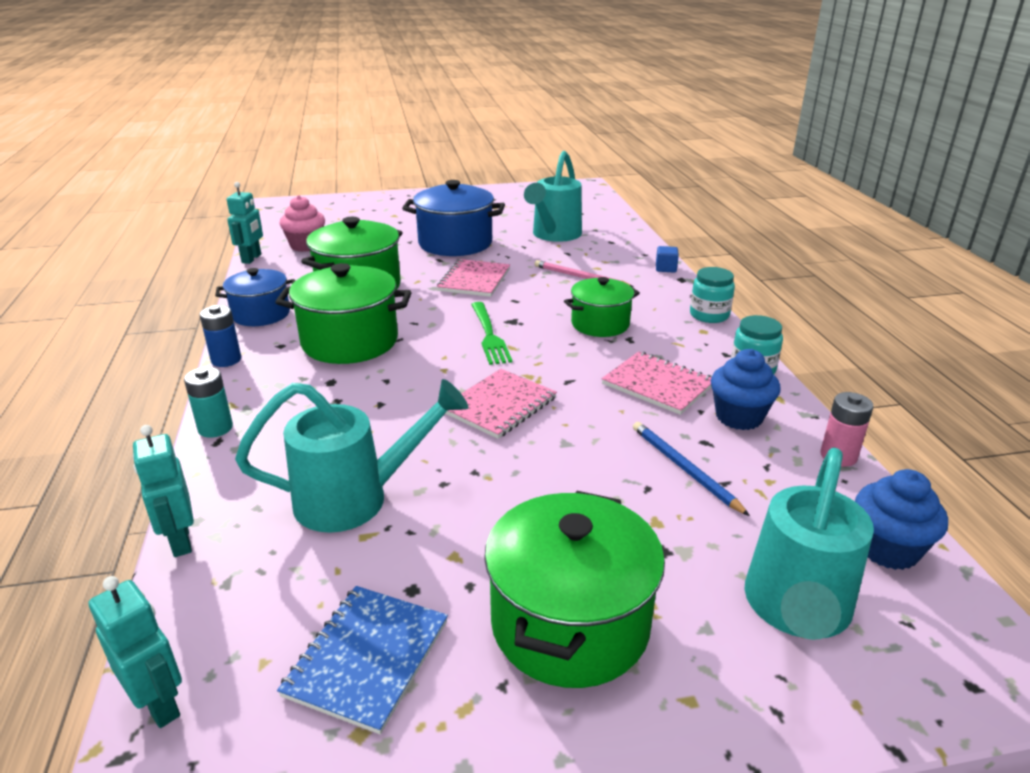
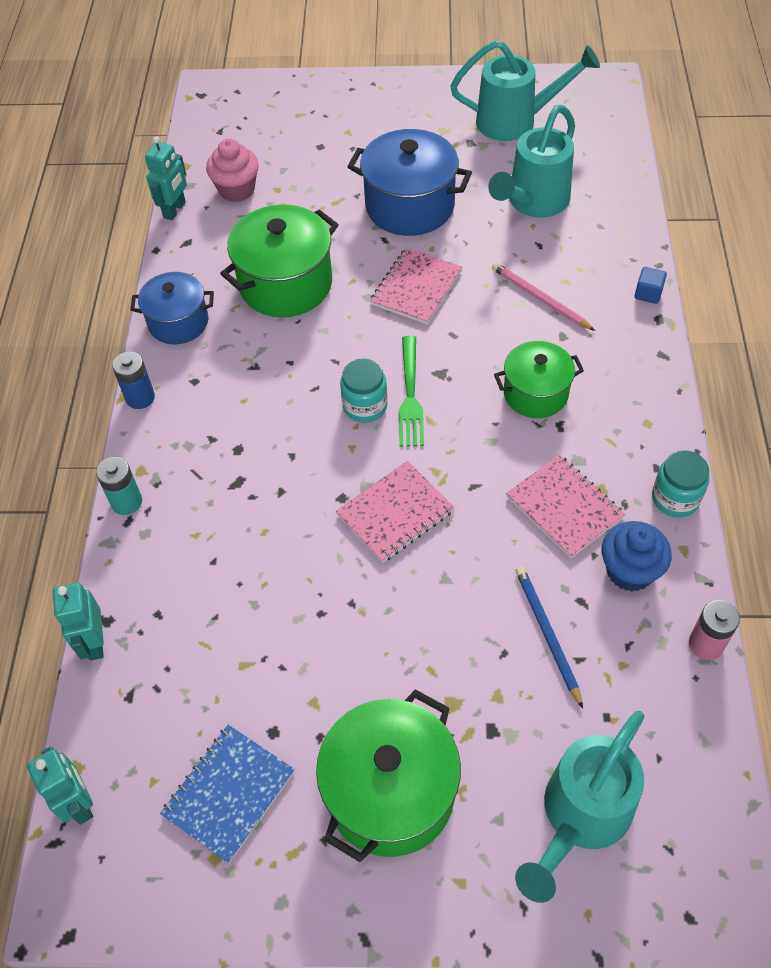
camera: 15 degrees right, 25 degrees up
(350, 342) = (264, 385): green pot -> none
(356, 498) = (241, 618): turquoise watering can -> turquoise watering can (515, 121)
(709, 315) = (665, 395): turquoise jar -> turquoise jar (365, 406)
(887, 549) = (693, 768): blue cupcake -> none

